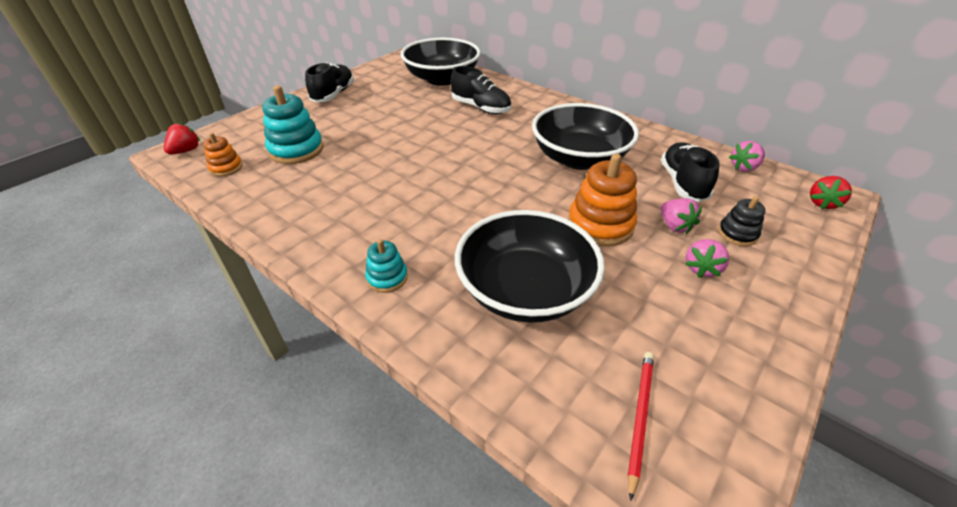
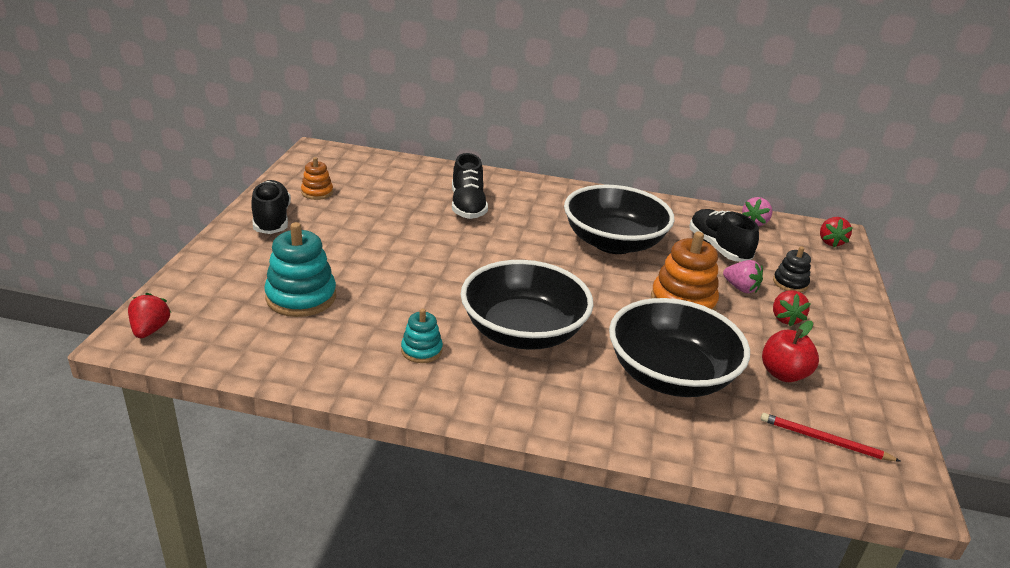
camera: 30 degrees left, 10 degrees down
(226, 167) = (233, 337): orange stacking toy -> orange stacking toy (317, 192)
(387, 277) = (542, 400): turquoise stacking toy -> turquoise stacking toy (421, 350)
(442, 79) = (389, 177): black bowl -> black bowl (523, 332)
(481, 108) = (467, 206): black shoe -> black shoe turned 75 degrees clockwise
(639, 418) = (825, 440): red pencil -> red pencil turned 60 degrees counterclockwise
(650, 326) = (783, 374): none -> red apple
(701, 268) = (785, 318): pink strawberry -> red strawberry

